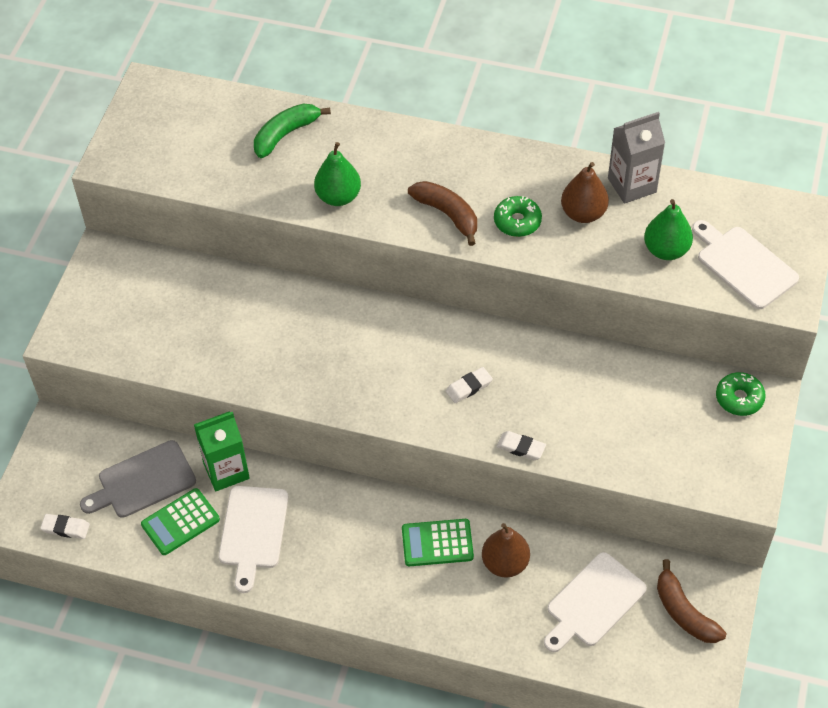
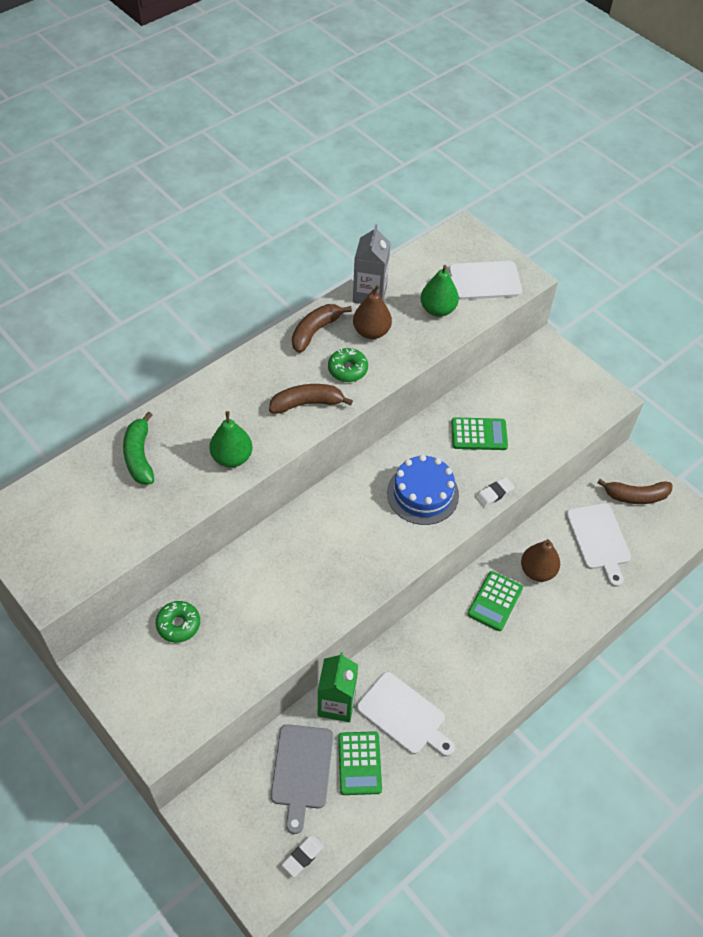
camera: 60 degrees left, 0 degrees up
(469, 387) = (422, 494): white eraser -> blue cake
(542, 171) = (315, 331): none -> brown banana
(585, 396) = (479, 434): none -> green calculator
(739, 398) = (539, 360): green donut -> green donut (178, 624)

